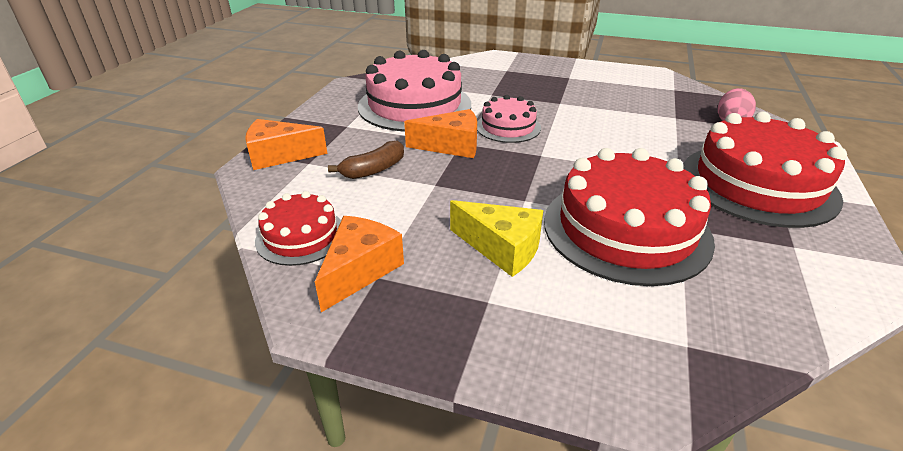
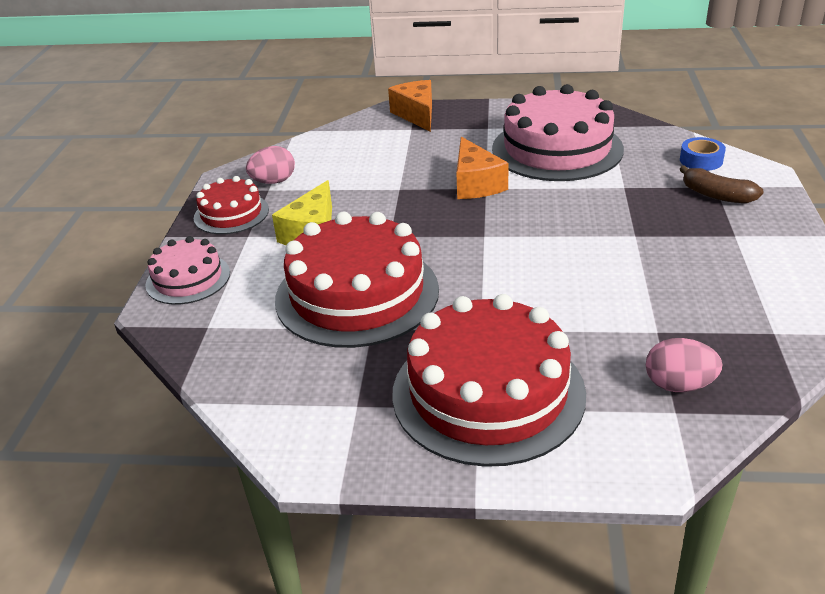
camera: 80 degrees right, 0 degrees up
(301, 236) = (308, 152): red cake -> red cake (231, 214)
(360, 270) = (273, 182): orange cheese -> pink egg
(373, 170) = (412, 157): brown banana -> brown banana (716, 195)
(469, 67) = (701, 160): none -> blue tape
(508, 127) = (539, 208): pink cake -> pink cake (188, 279)

